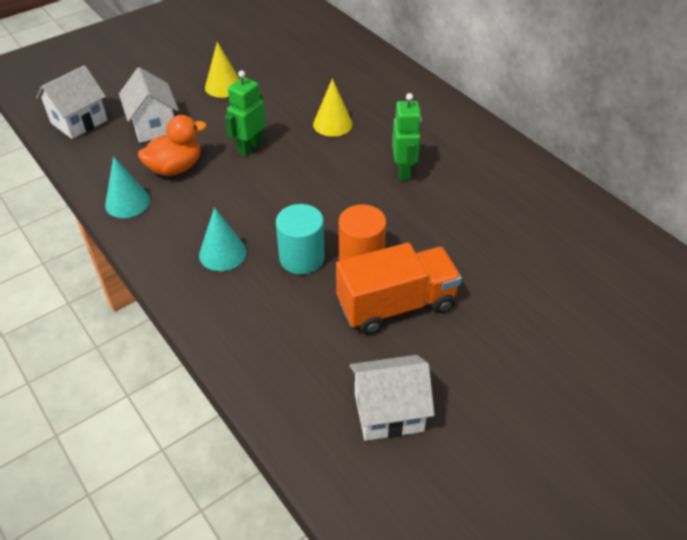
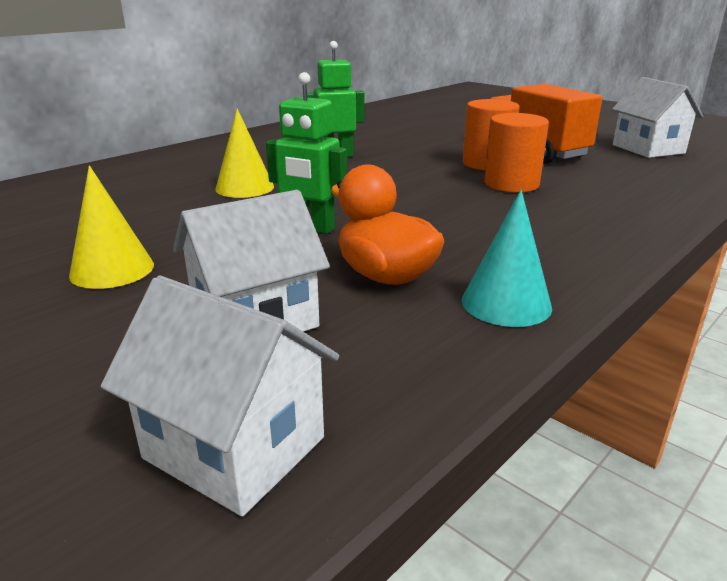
camera: 100 degrees left, 20 degrees down
(222, 253) = (546, 219): turquoise cone -> none
(302, 258) = (511, 184): turquoise cylinder -> orange cylinder

